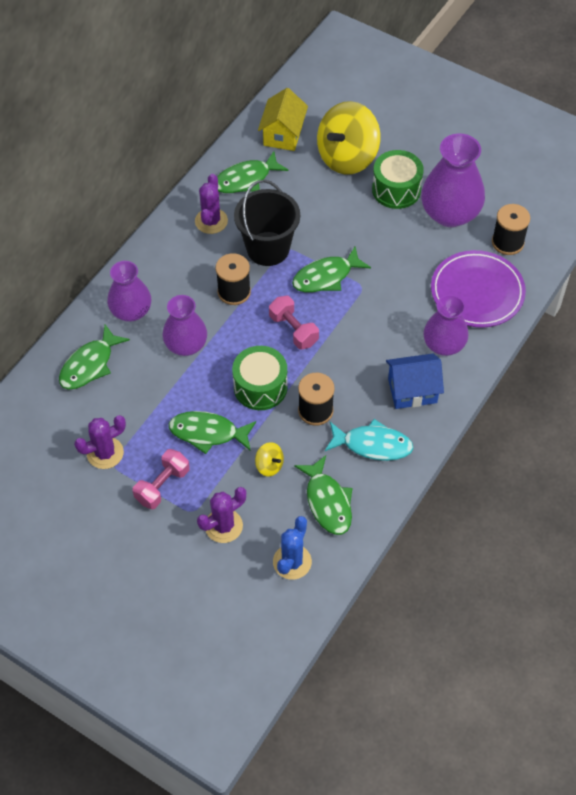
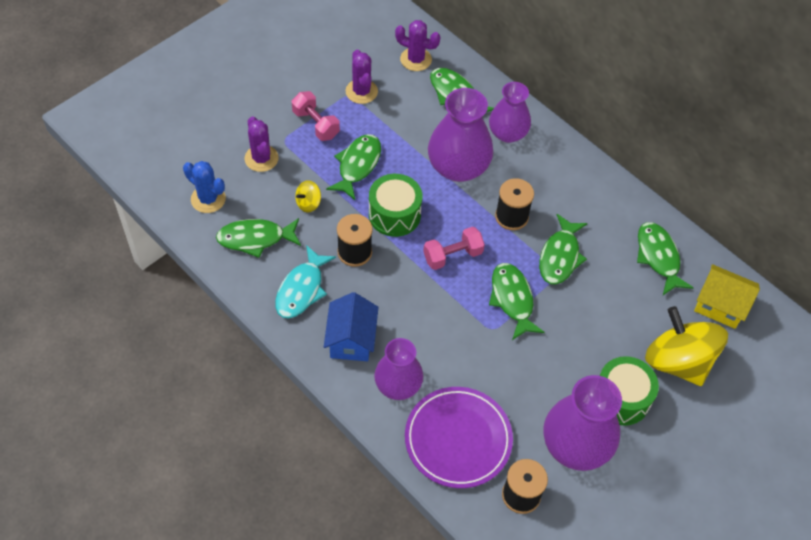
camera: 100 degrees right, 0 degrees up
(186, 345) = (458, 167): purple vase -> purple vase, size x1.51
(211, 221) = (606, 215): purple cactus -> purple cactus (416, 59)
(268, 249) = (560, 256): black bucket -> green fish

